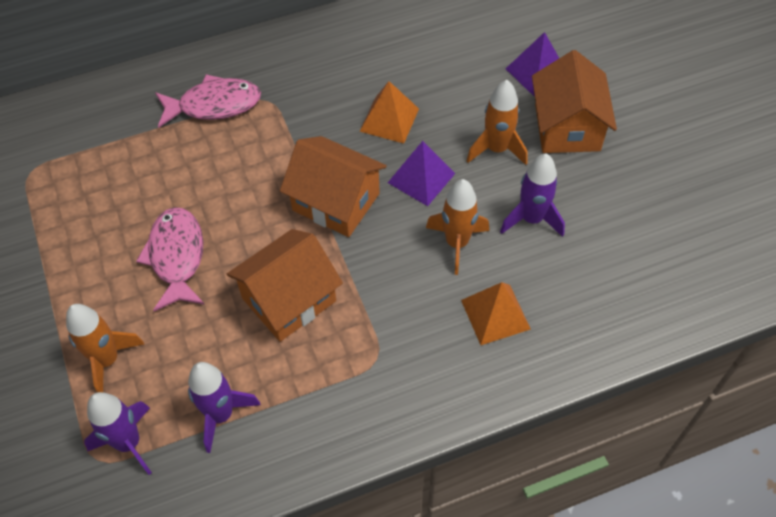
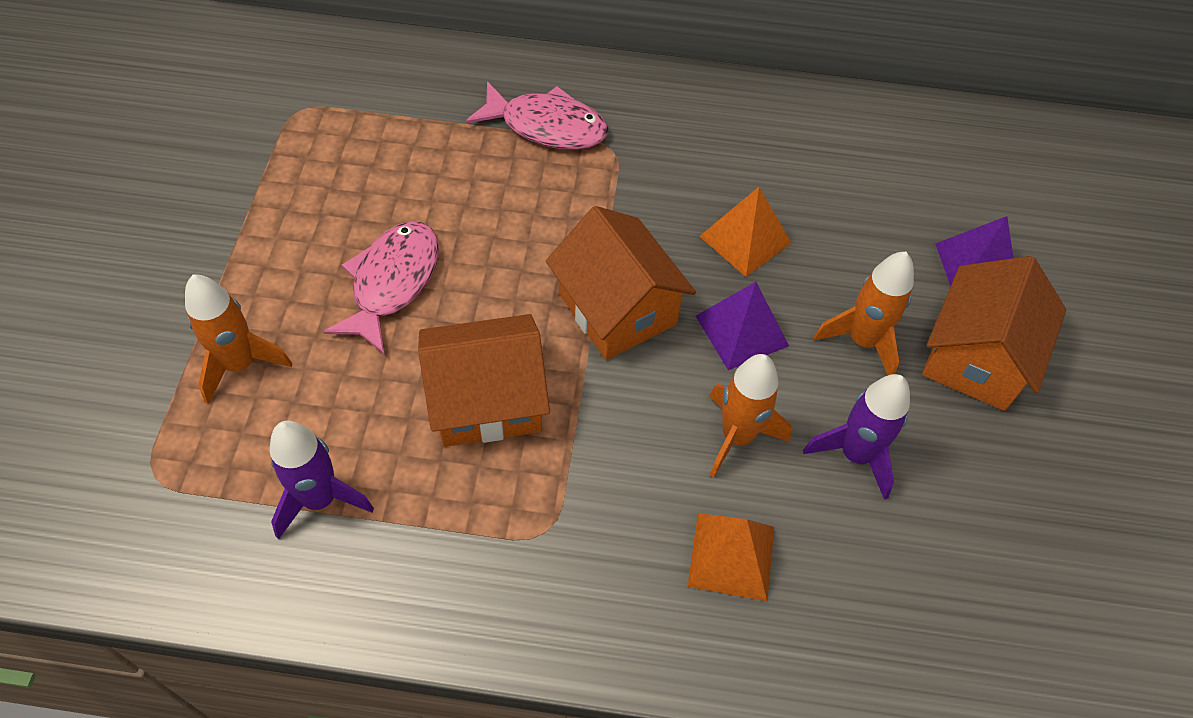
camera: 25 degrees right, 0 degrees up
(129, 443) = (199, 475): purple rocket -> none

